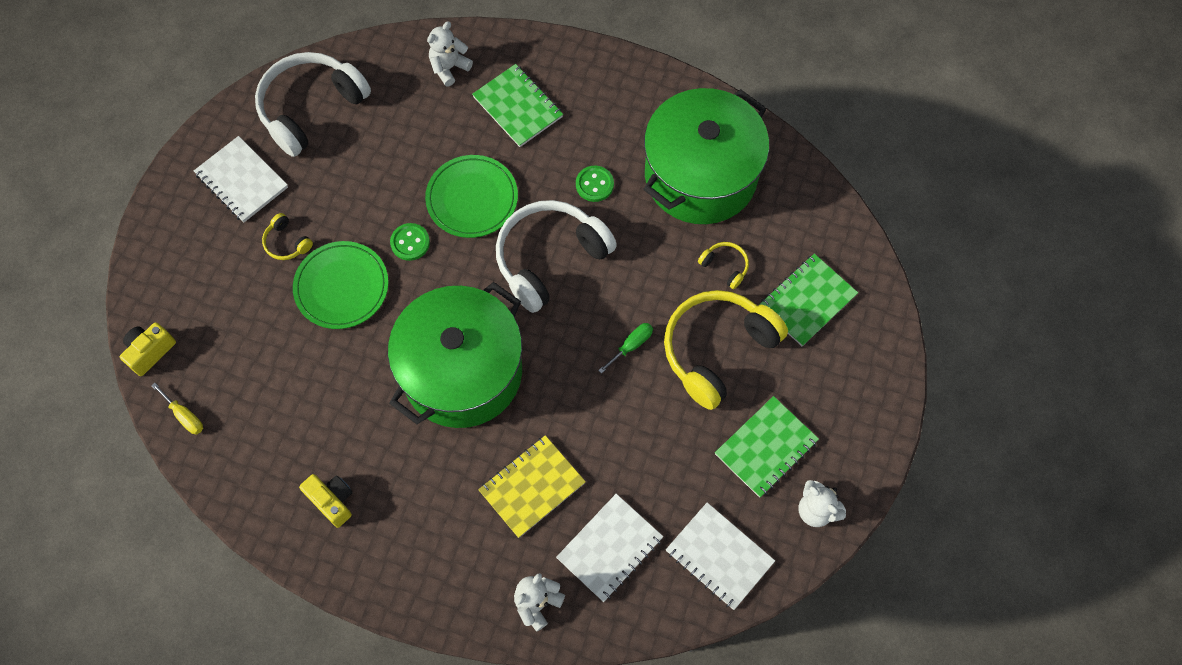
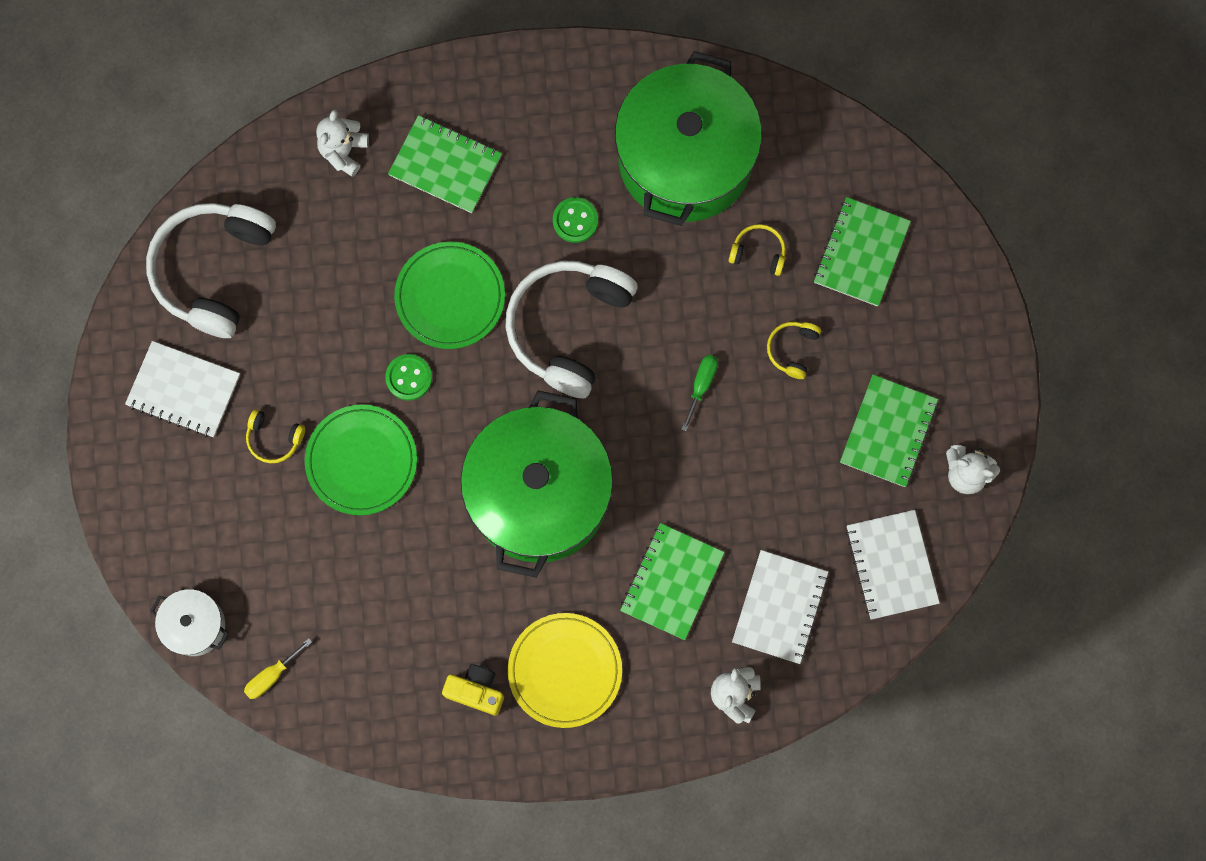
camera: 25 degrees left, 10 degrees up
(150, 352) = (195, 625): yellow camera -> white pot
(184, 416) = (272, 675): yellow screwdriver -> yellow screwdriver turned 120 degrees clockwise
(410, 518) = (565, 670): none -> yellow plate
(532, 487) = (672, 582): yellow notebook -> green notebook
(717, 350) = (792, 350): yellow headphones -> yellow headphones, size x0.42
(719, 556) = (891, 565): white notebook -> white notebook turned 60 degrees clockwise

